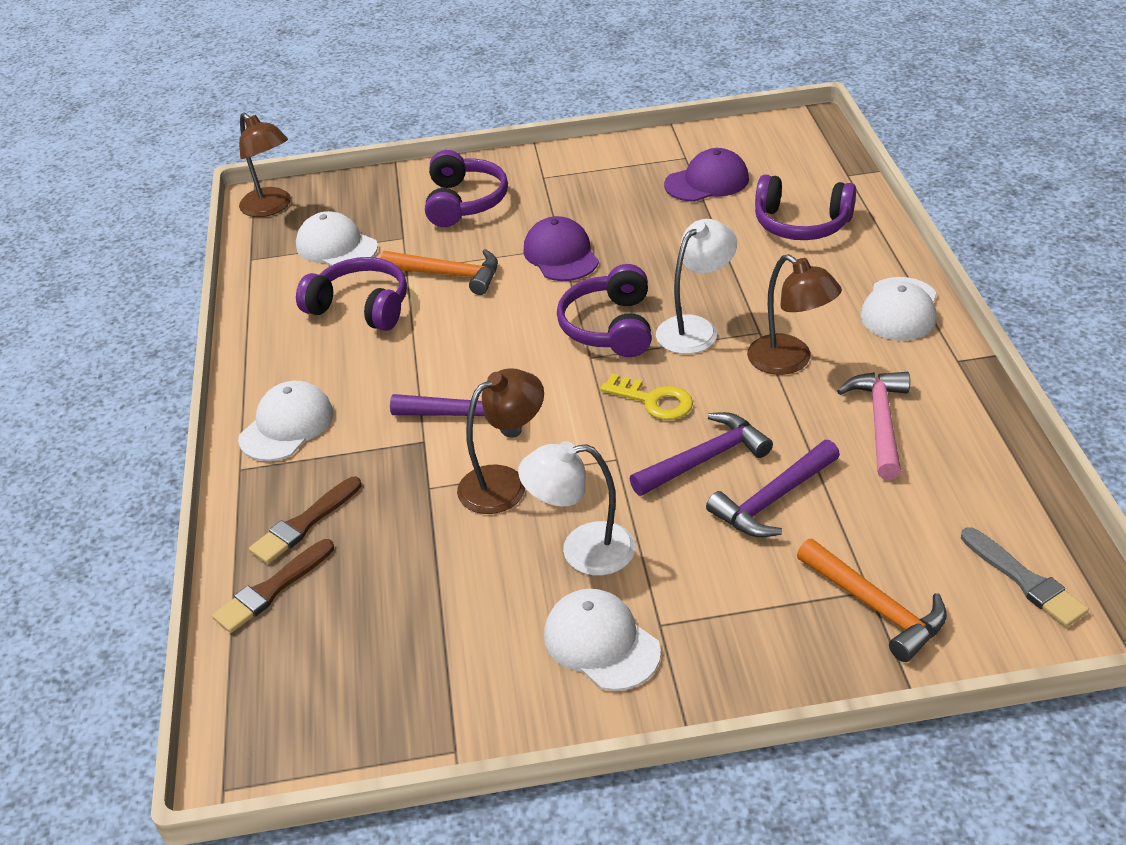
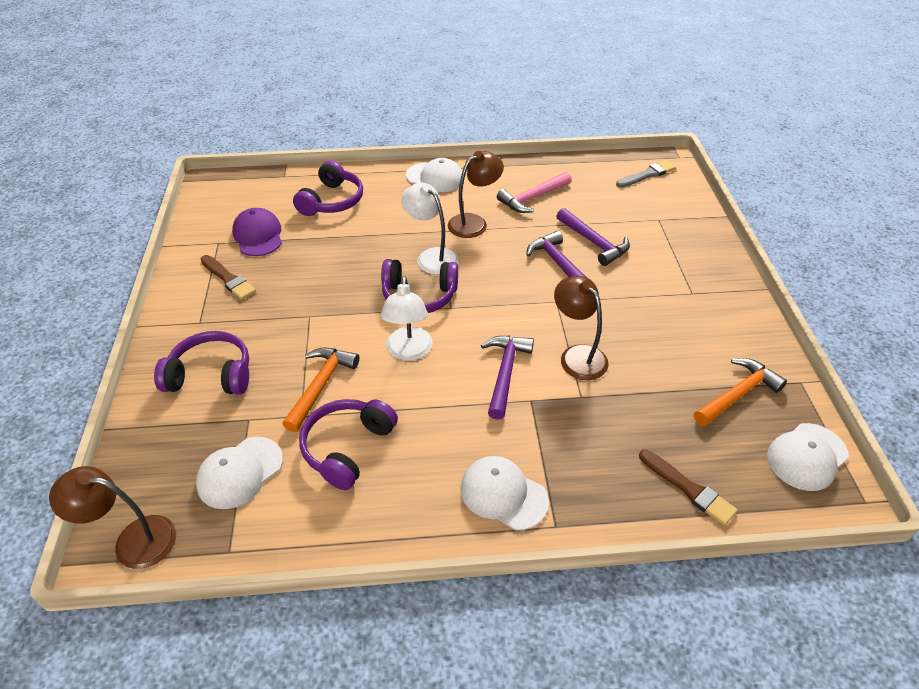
camera: 90 degrees left, 5 degrees up
(271, 207) = (133, 540): brown lamp -> brown lamp turned 135 degrees counterclockwise
(304, 523) = (620, 472): brown brush -> brown brush (228, 279)
(561, 255) = (319, 316): purple cap -> none
(582, 550) = (638, 321): white lamp -> white lamp (408, 351)
(601, 643) = (709, 317): white cap -> white cap (807, 457)
(653, 400) = (502, 281): yellow key -> none
(876, 607) = (669, 219): orange hammer -> orange hammer (737, 394)
(880, 422) = (532, 198): pink hammer -> pink hammer turned 45 degrees counterclockwise

